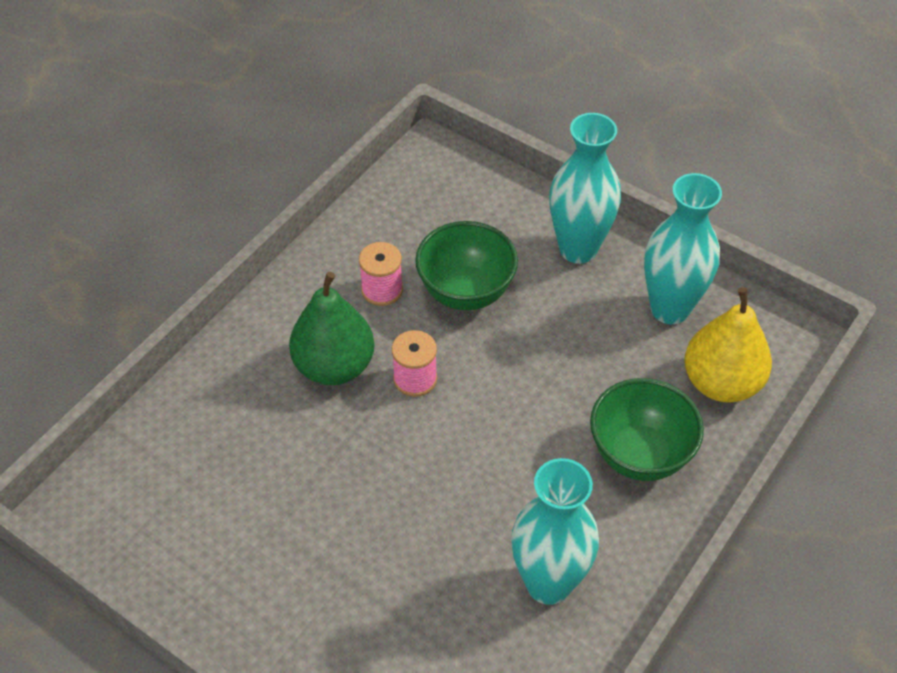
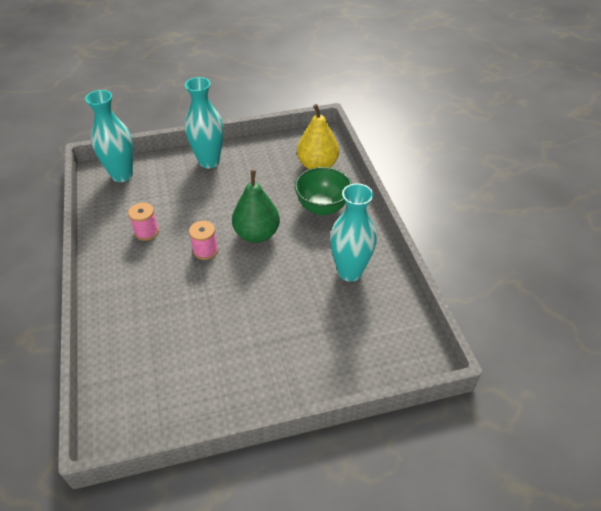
camera: 50 degrees left, 5 degrees down
(334, 366) = (164, 274): green pear -> green pear (257, 234)
(466, 292) = (184, 207): green bowl -> none
(670, 308) = (269, 156): turquoise vase -> turquoise vase (122, 175)

